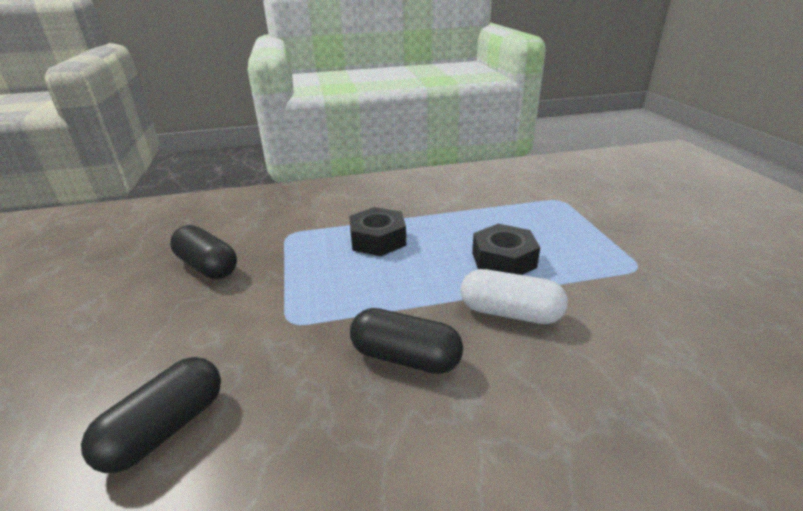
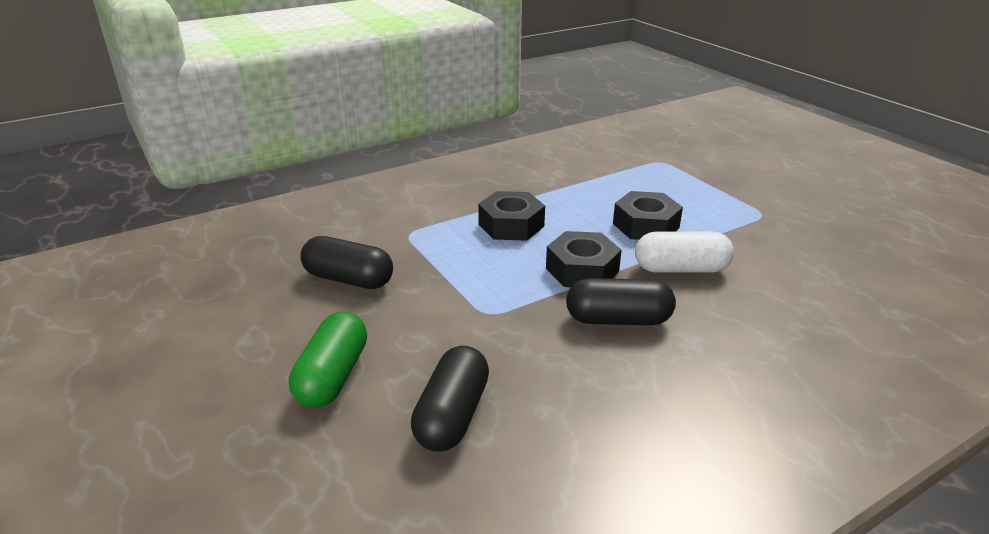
camera: 20 degrees left, 0 degrees up
(111, 356) = (333, 376): none -> green capsule
(409, 295) = (582, 270): none -> black nut

